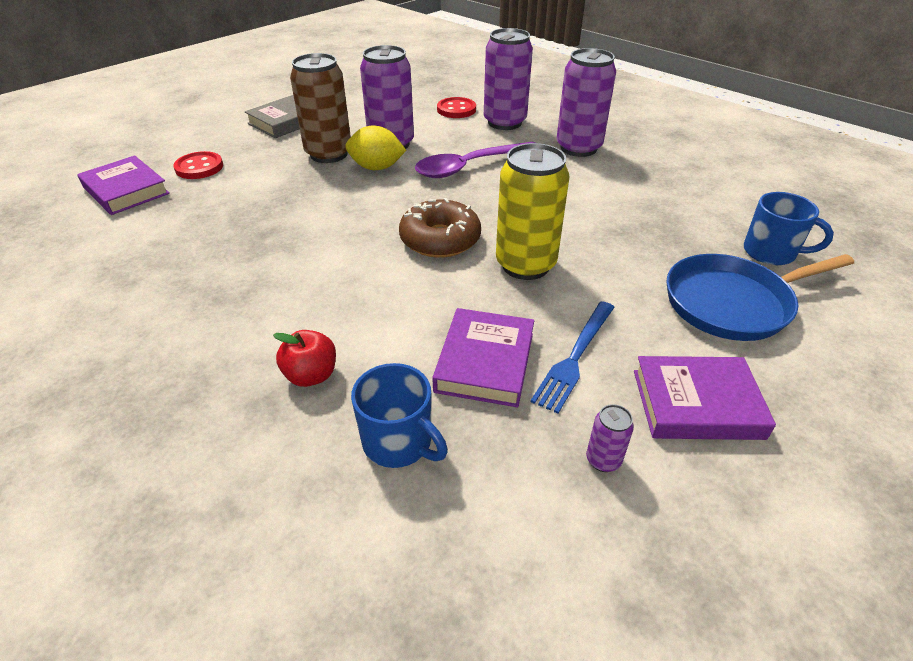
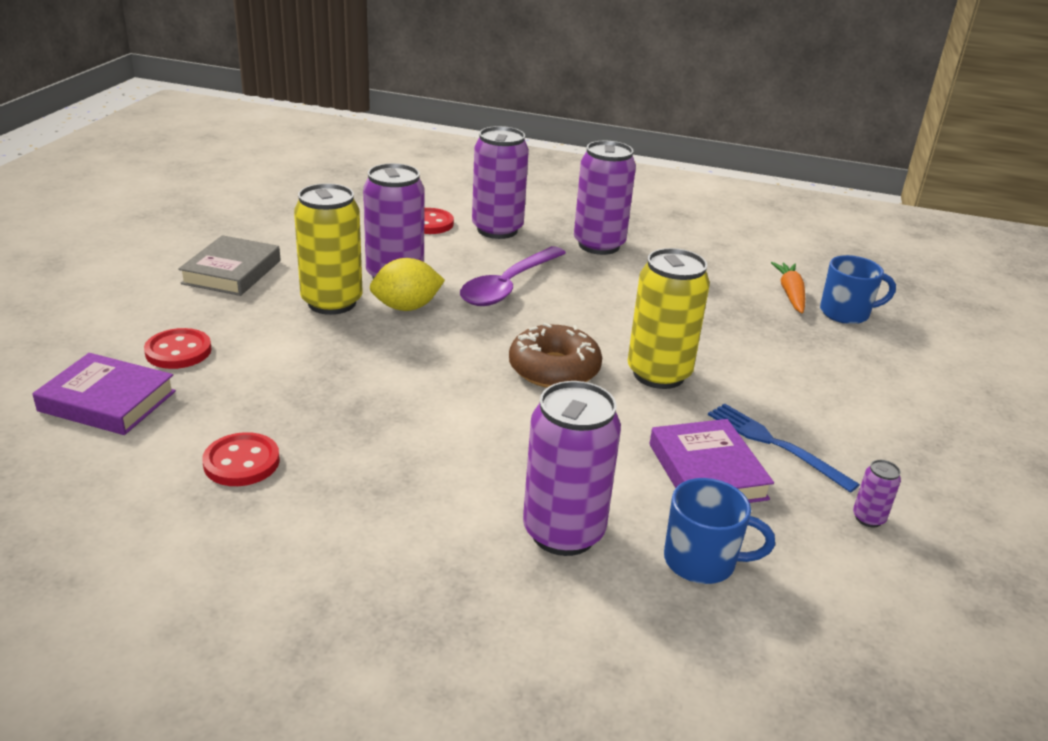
camera: 30 degrees left, 10 degrees down
(155, 252) = (241, 462): none -> red button
(311, 375) = (563, 532): red apple -> purple can
(328, 154) = (332, 302): brown can -> yellow can
(575, 357) = (775, 444): blue fork -> blue fork turned 135 degrees clockwise
(696, 404) = (895, 453): purple book -> none
(726, 222) = (790, 294): none -> orange carrot
(732, 303) = (853, 364): blue pan -> none

